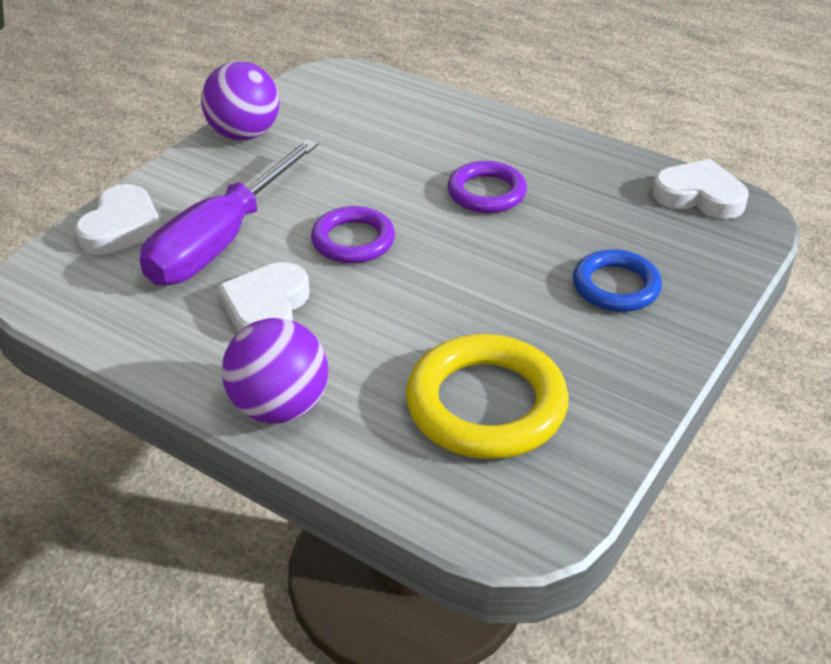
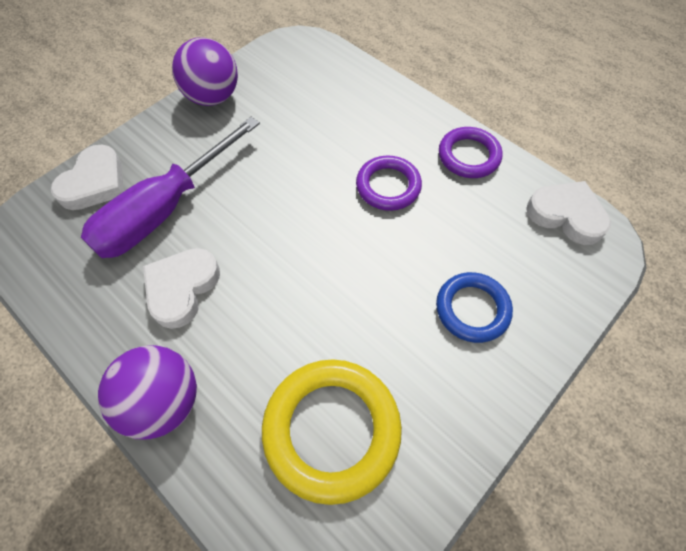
camera: 10 degrees right, 20 degrees up
(353, 240) = (268, 224): purple ring -> purple ring (468, 156)

